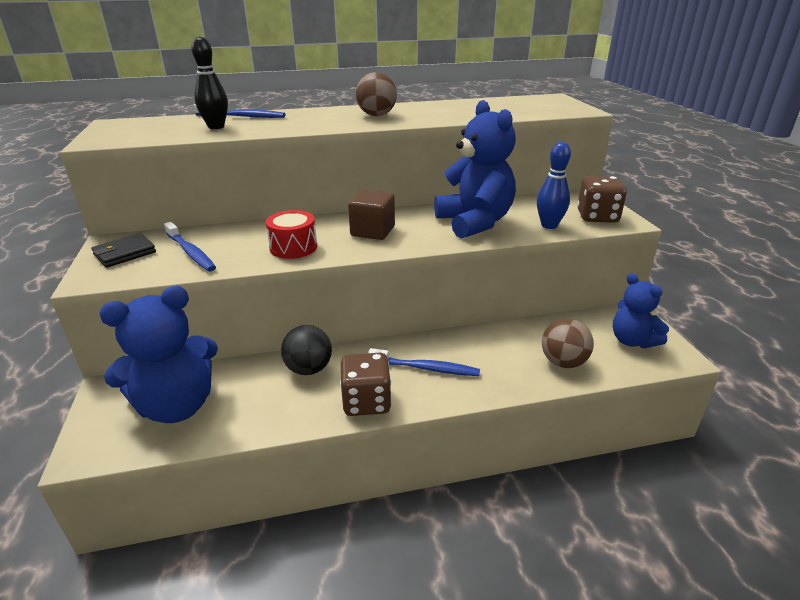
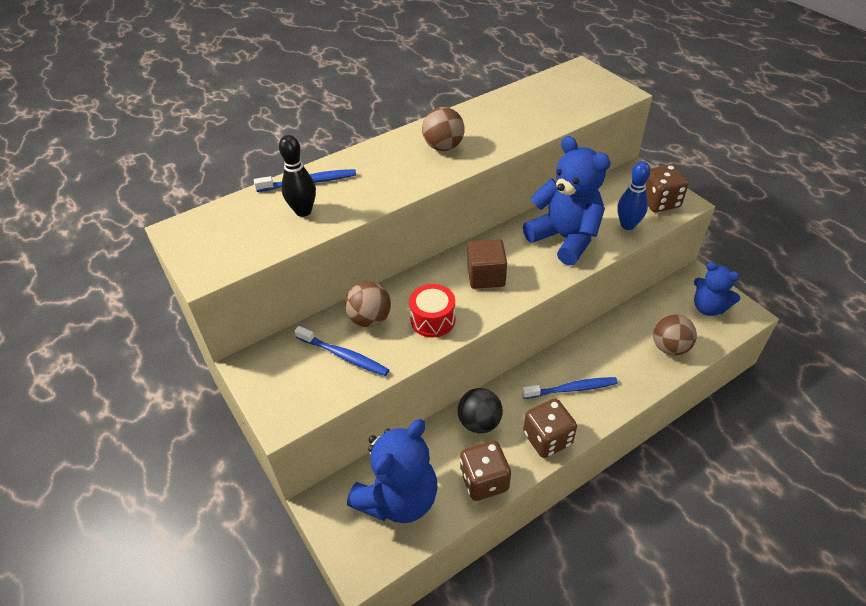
camera: 20 degrees left, 15 degrees up
(125, 253) = (280, 377): black wallet -> none
(240, 236) = (370, 319): none -> brown ball
(271, 417) = (484, 481): none -> brown dice

